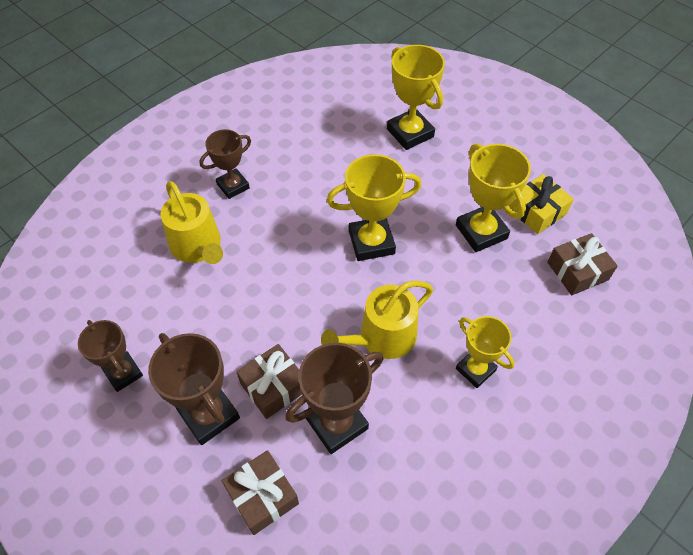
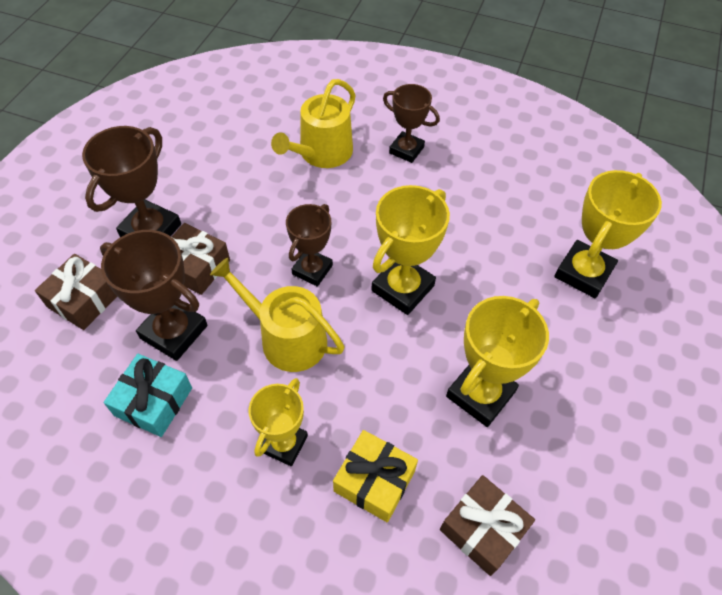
camera: 65 degrees right, 0 degrees up
(123, 373) = (170, 158): brown trophy -> brown trophy (312, 270)
(371, 242) = (402, 288): yellow trophy -> yellow trophy turned 75 degrees clockwise
(401, 458) = (153, 401): none -> turquoise gift
(537, 211) = (552, 452): yellow gift -> yellow gift (374, 481)

